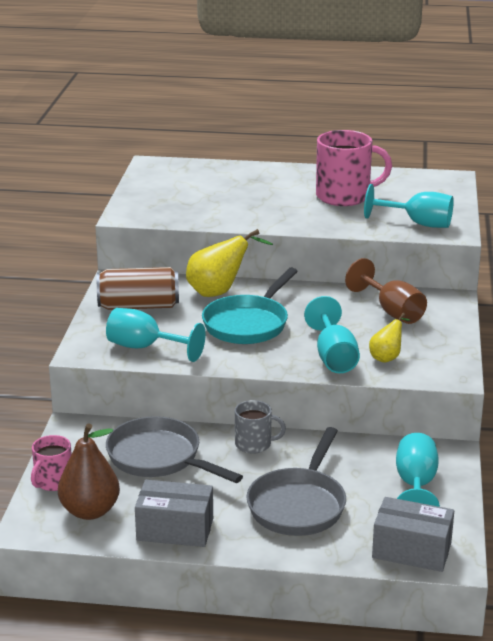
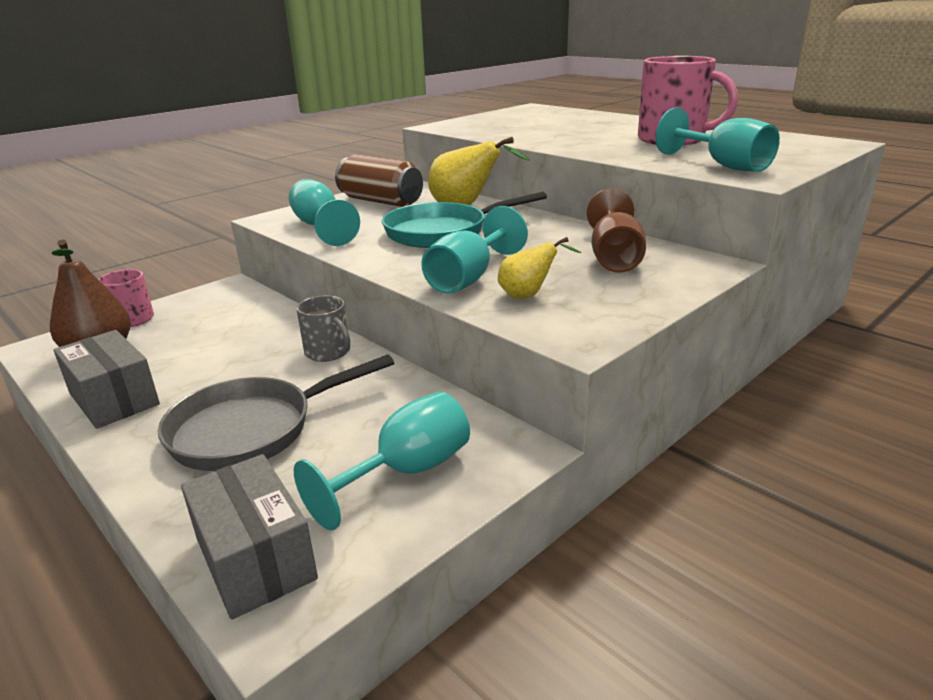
camera: 40 degrees right, 0 degrees up
(159, 458) = (234, 332): grey pan -> none

